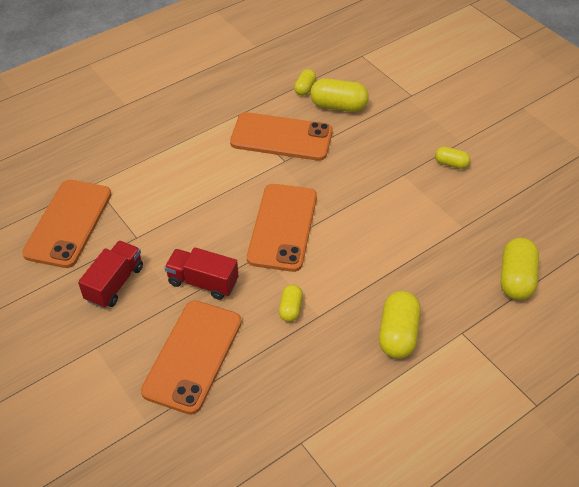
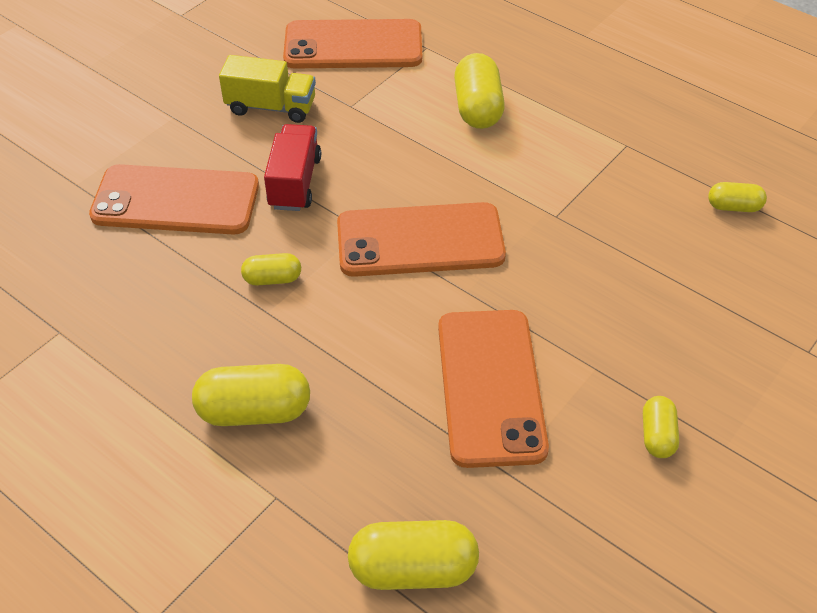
camera: 75 degrees right, 0 degrees up
(114, 283) = (271, 107): red truck -> yellow truck
(281, 137) = (604, 202): orange phone -> orange phone (490, 386)
(338, 106) = (716, 256): yellow capsule -> yellow capsule (478, 108)

